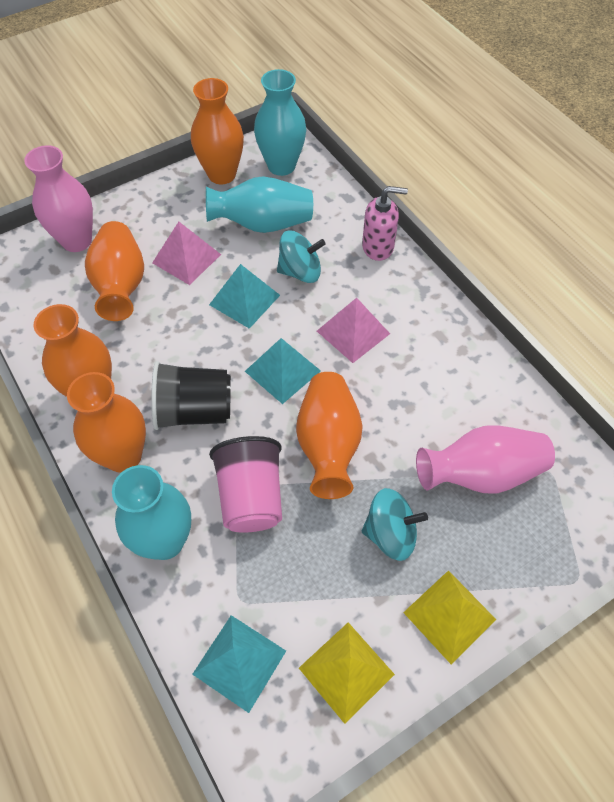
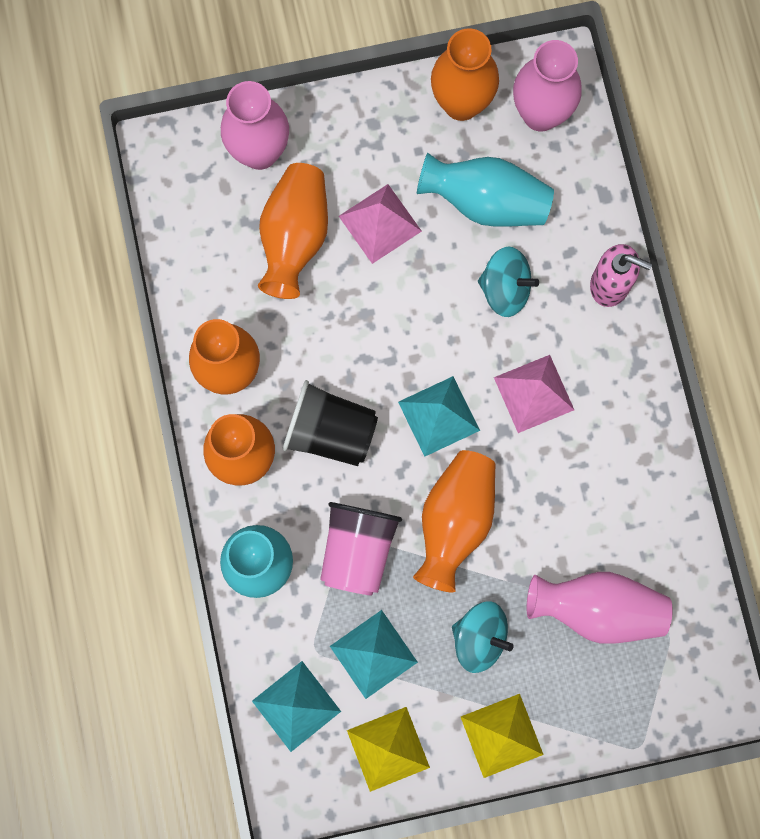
camera: 20 degrees right, 20 degrees up
(244, 299) = (428, 306): turquoise pyramid -> turquoise pyramid (373, 654)
(281, 166) = (540, 114): turquoise vase -> pink vase

